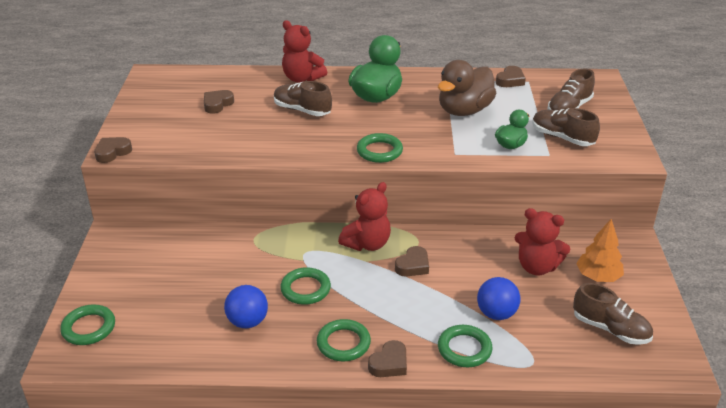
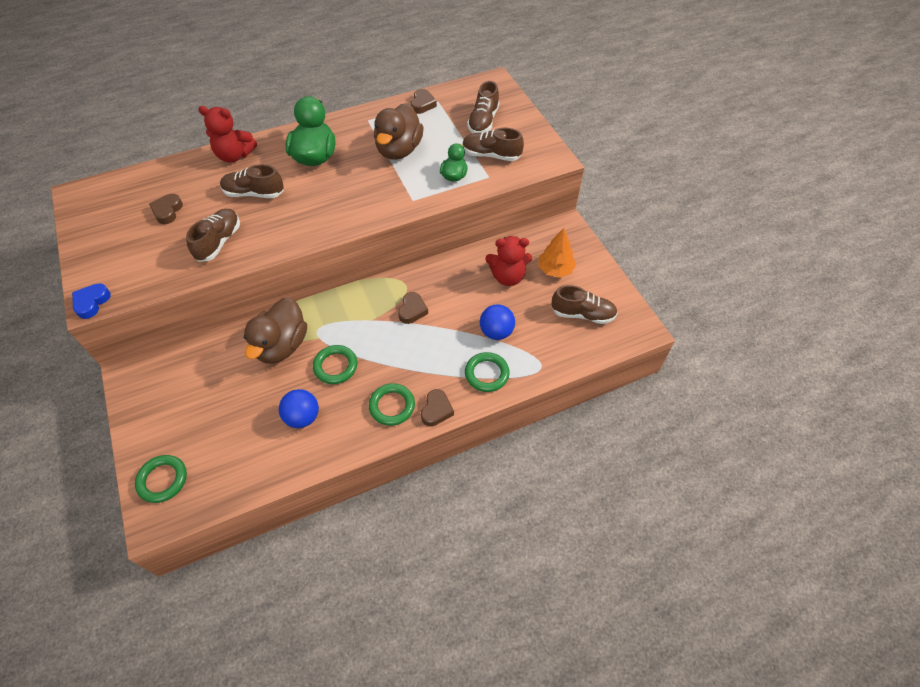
camera: 25 degrees left, 20 degrees up
(112, 152) = (92, 302): brown heart -> blue heart
(248, 138) = (219, 242): none -> brown shoe
(263, 255) = (282, 345): none -> brown duck
(367, 244) = (365, 302): red teddy bear -> none
(379, 151) = (347, 218): green ring -> none

